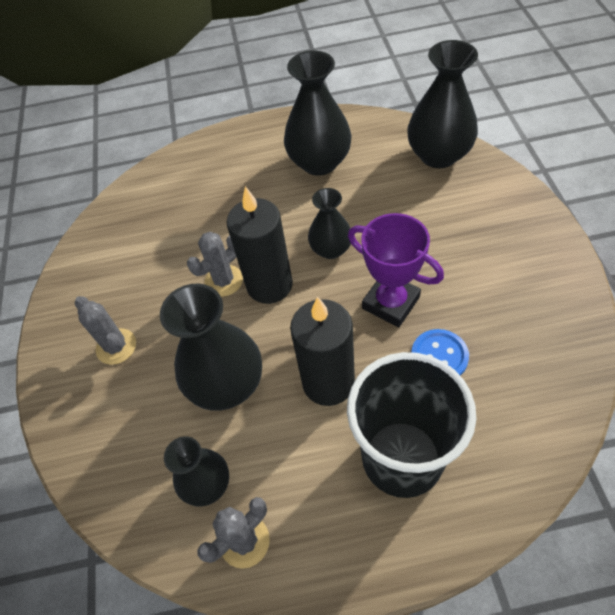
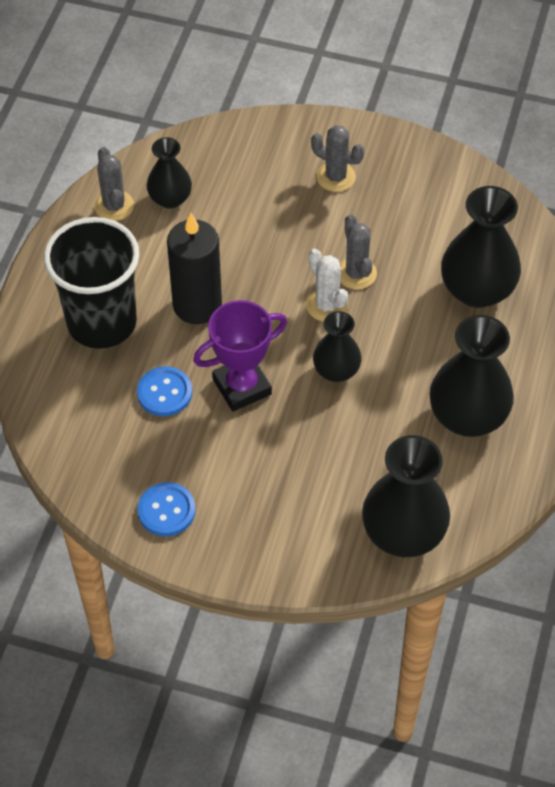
camera: 110 degrees right, 0 degrees up
(116, 346) = (336, 177): grey cactus -> grey cactus turned 45 degrees clockwise
(227, 384) = (245, 238): black vase -> black vase (477, 290)
(269, 285) = (326, 305): black candle -> white cactus
(544, 293) = (166, 510): none -> blue button

